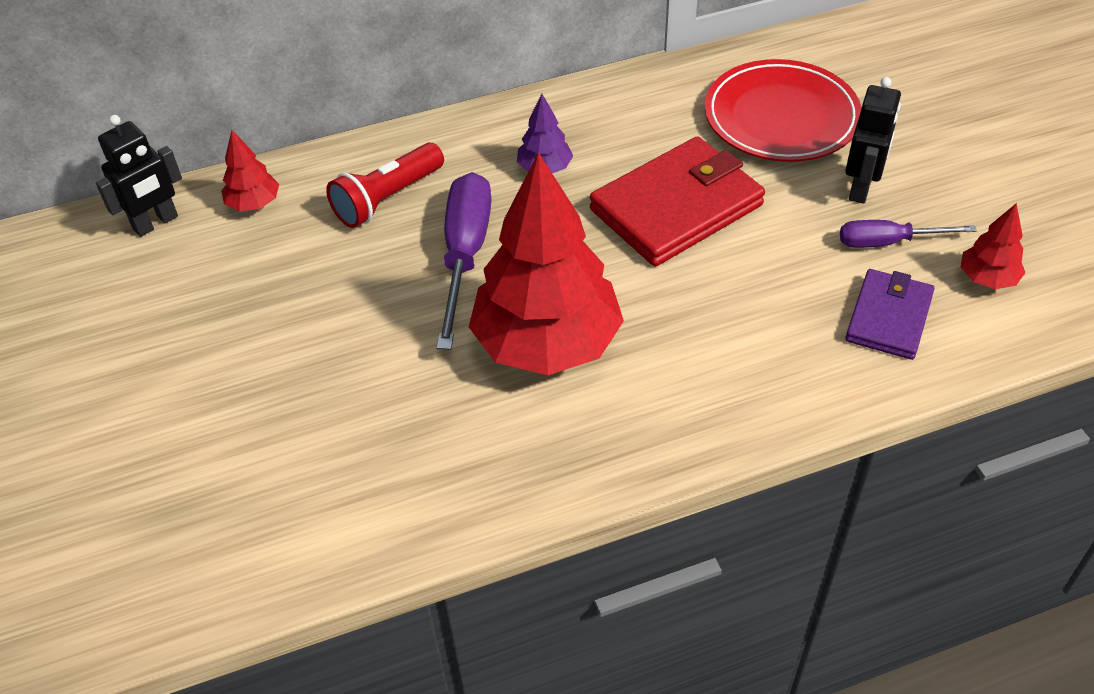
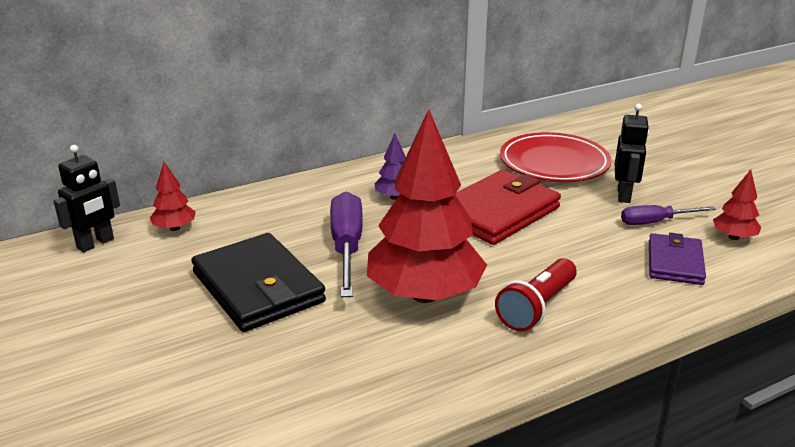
camera: 10 degrees left, 20 degrees down
(344, 313) = (258, 287): none -> black wallet
(387, 199) = (279, 219): red flashlight -> red flashlight (537, 307)

